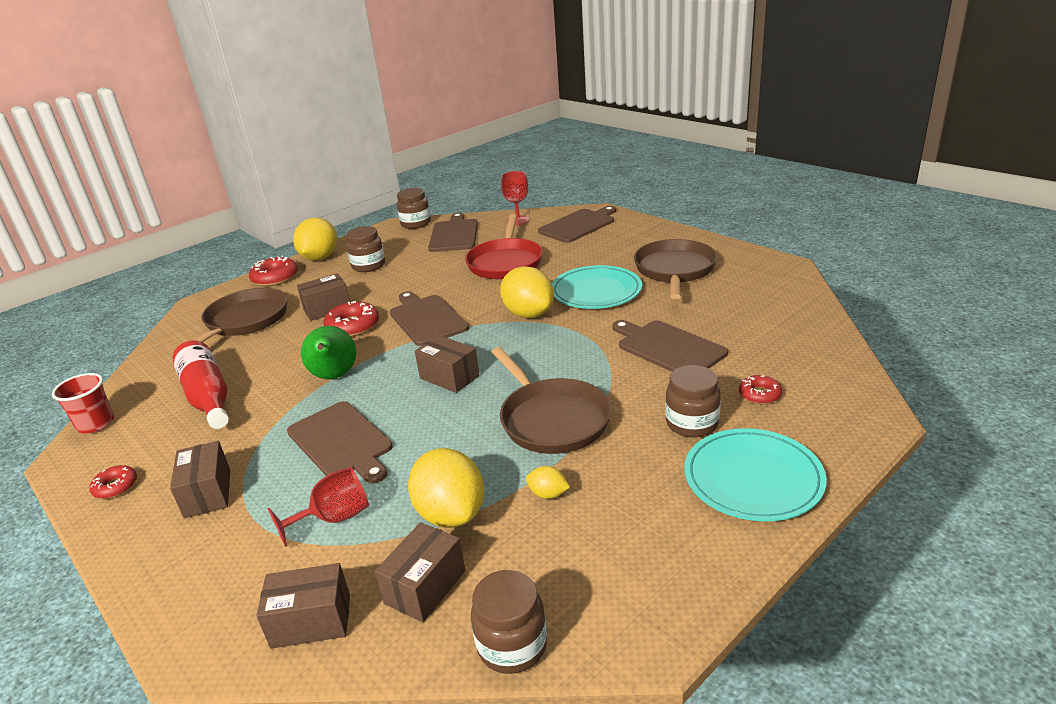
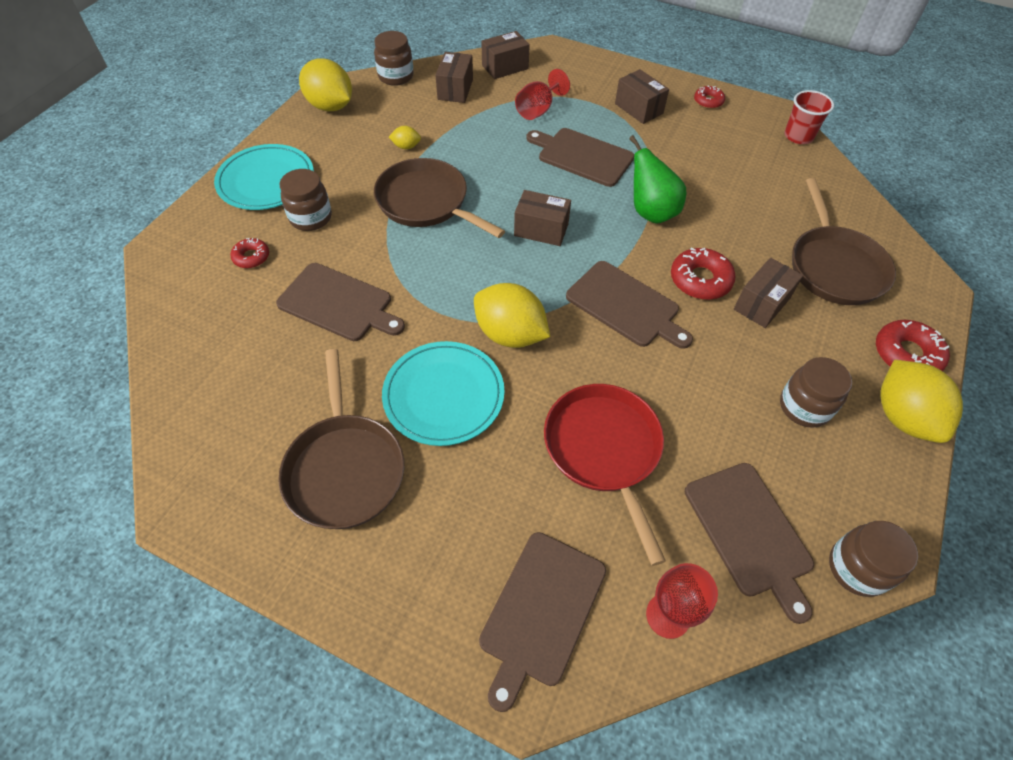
camera: 155 degrees right, 25 degrees up
(208, 396) = (741, 173): red bottle -> none
(451, 514) = (464, 125): yellow lemon -> yellow lemon (330, 106)

